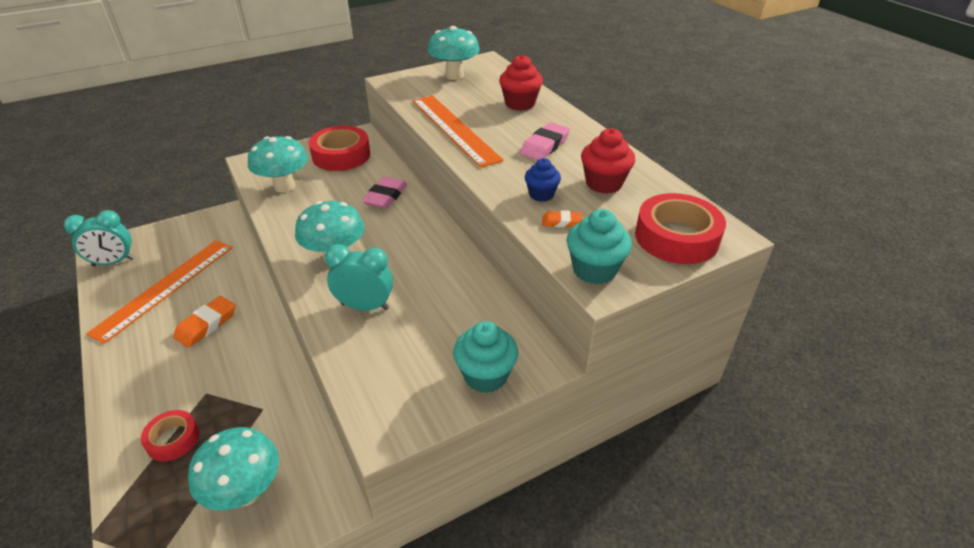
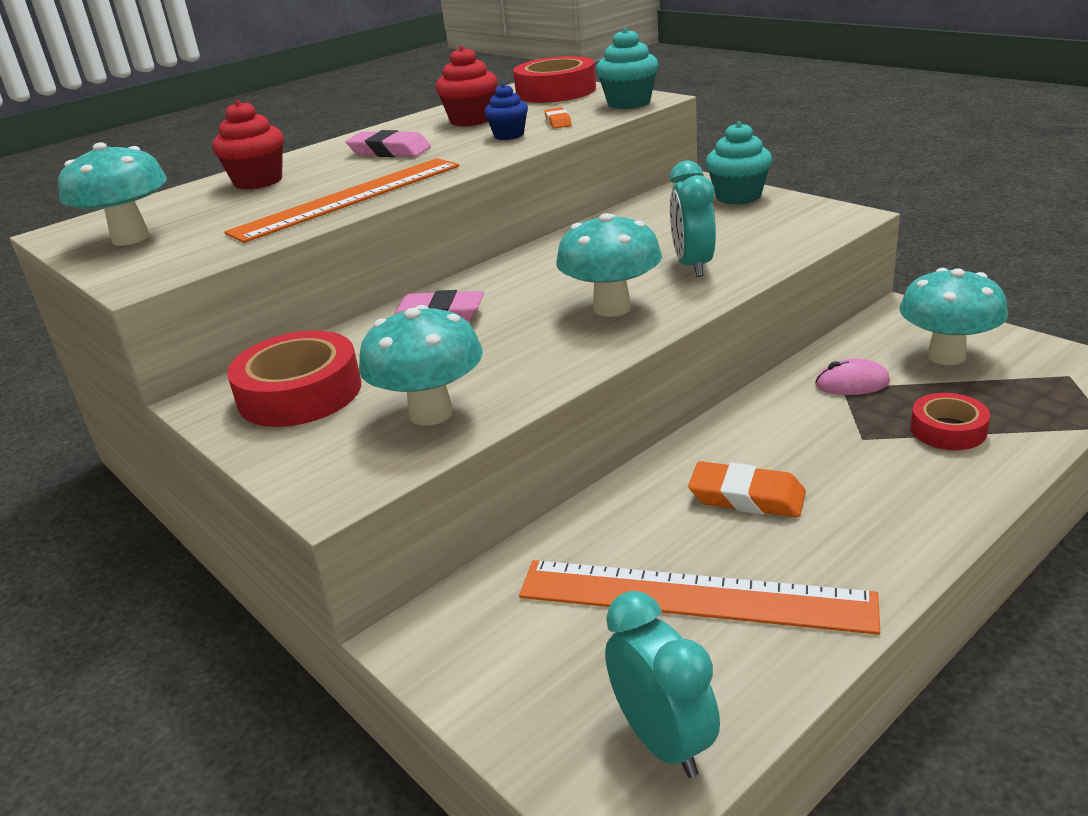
camera: 100 degrees left, 10 degrees down
(261, 415) = (852, 383): none -> pink mouse

